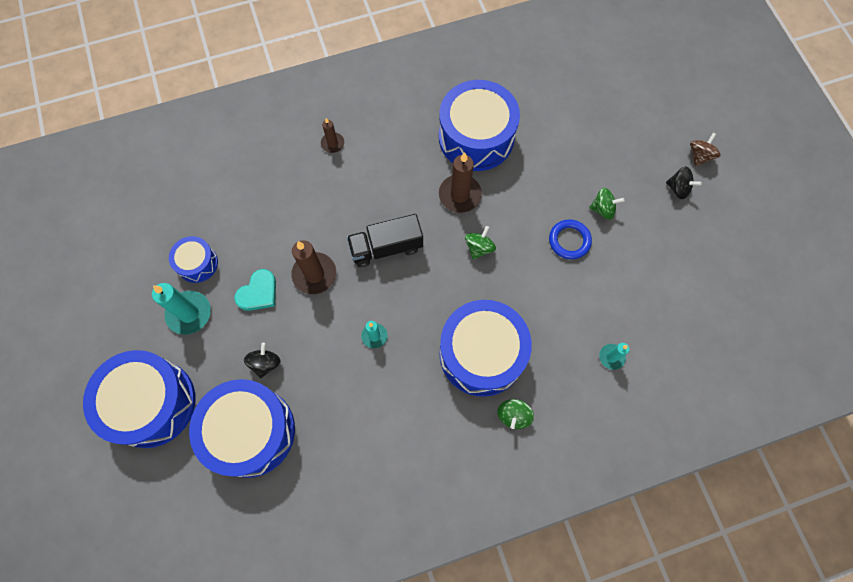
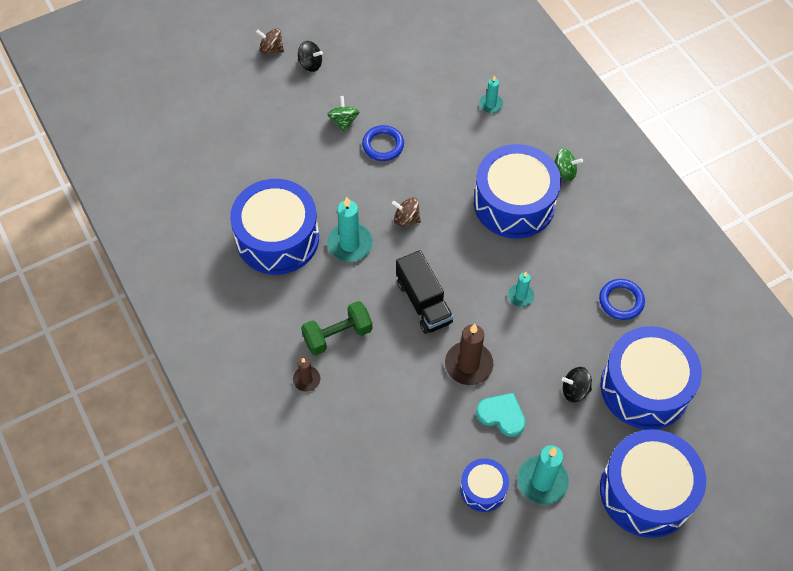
camera: 100 degrees left, 10 degrees down
(348, 434) = (621, 301): none -> blue ring
(368, 172) = (337, 335): none -> green dumbbell
(459, 195) = (350, 244): brown candle -> turquoise candle
(479, 248) = (406, 219): green spinning top -> brown spinning top
(678, 188) = (310, 64): black spinning top -> black spinning top turned 90 degrees clockwise

